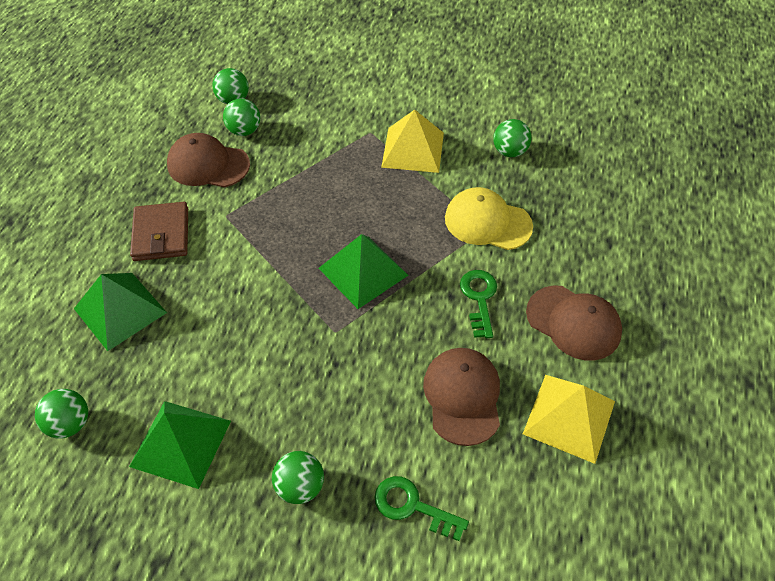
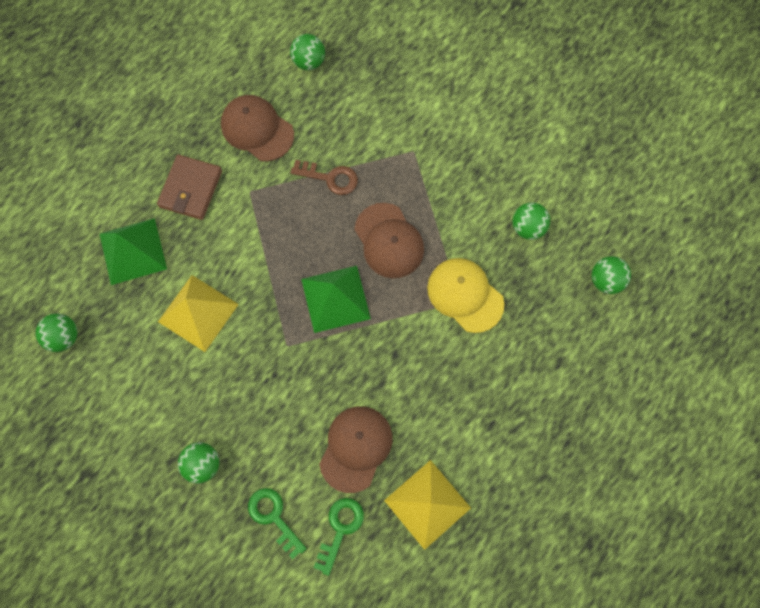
camera: 25 degrees right, 20 degrees up
(181, 443) = (134, 389): green pyramid -> none
(244, 131) = (303, 103): green ball -> green ball (605, 280)
(302, 177) = (330, 178): none -> brown key
(412, 149) = (441, 187): yellow pyramid -> yellow pyramid (198, 312)
(479, 298) = (416, 367): green key -> green key (340, 529)
(573, 322) = (480, 425): brown cap -> brown cap (389, 241)

